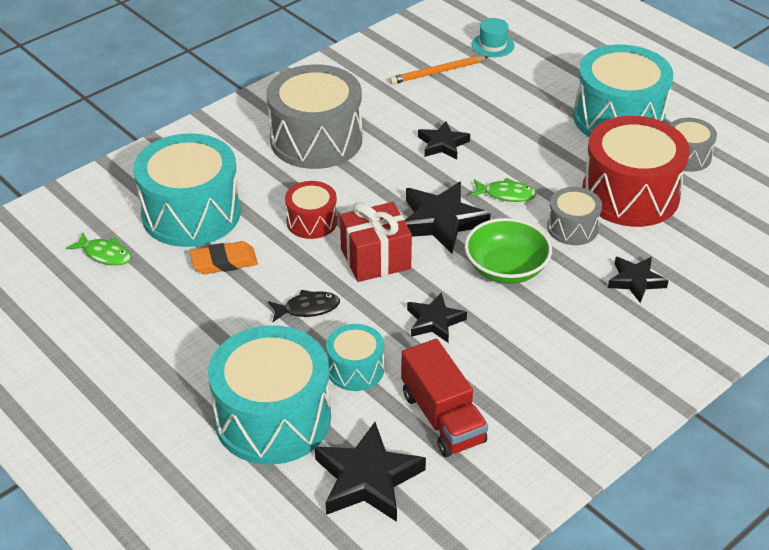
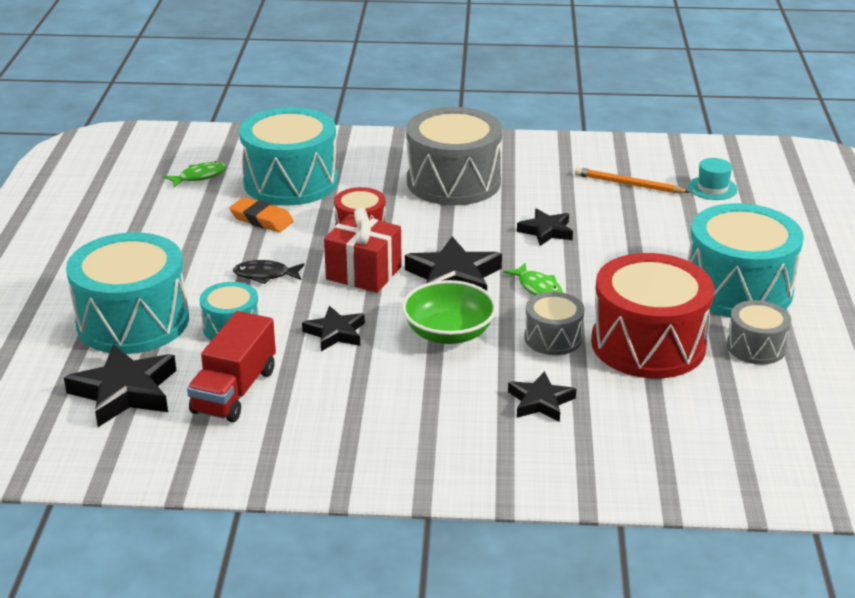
camera: 45 degrees right, 10 degrees down
(105, 254) = (199, 176): green fish -> green fish turned 105 degrees counterclockwise
(307, 308) = (265, 275): black fish -> black fish turned 150 degrees clockwise

